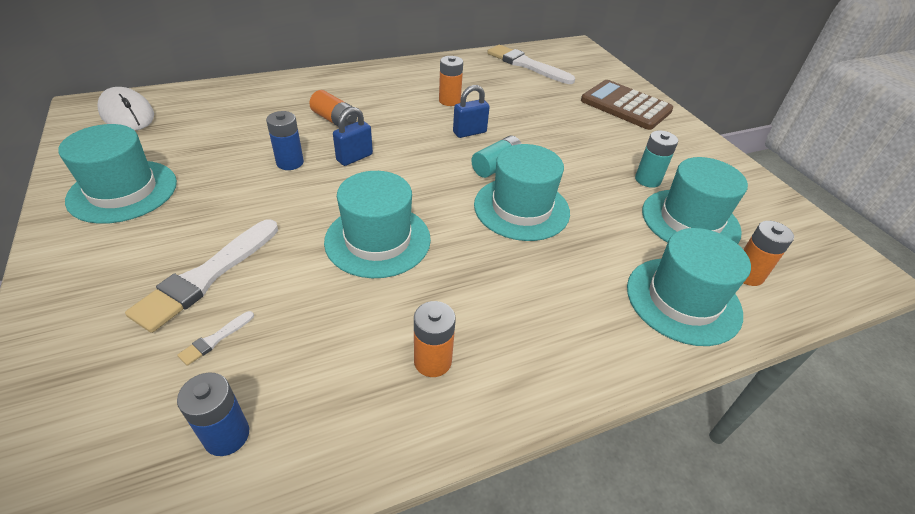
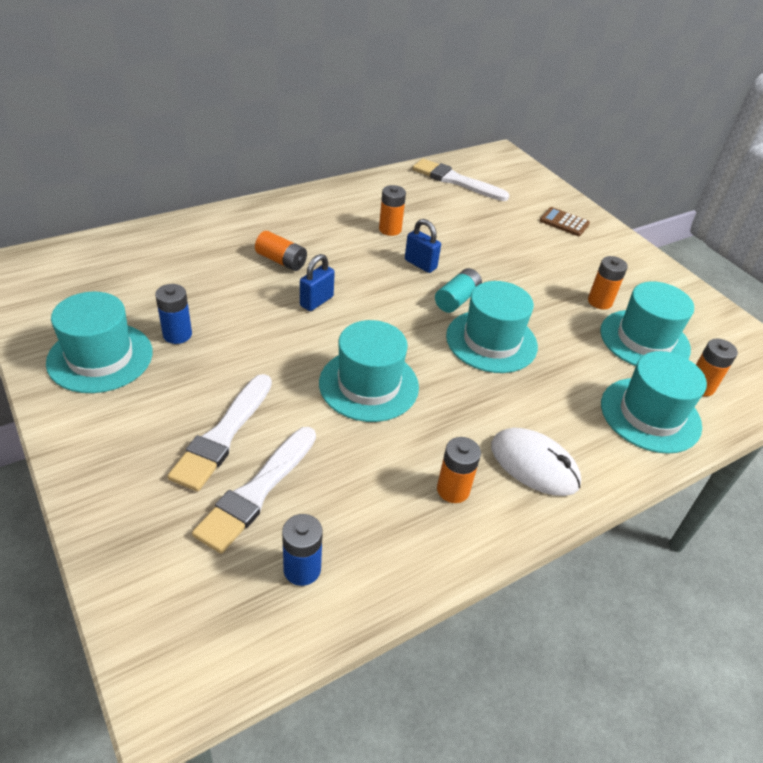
camera: 10 degrees left, 0 degrees up
(127, 114) = (60, 270): white mouse -> white mouse (534, 465)
(215, 339) = (257, 491): white brush -> white brush, size x2.37
(290, 162) = (254, 312): blue battery -> blue battery (177, 334)
(469, 132) = (420, 264): blue padlock -> blue padlock turned 75 degrees clockwise
(625, 106) = (564, 222): brown calculator -> brown calculator, size x0.55
(647, 180) = (599, 302): turquoise battery -> orange battery

